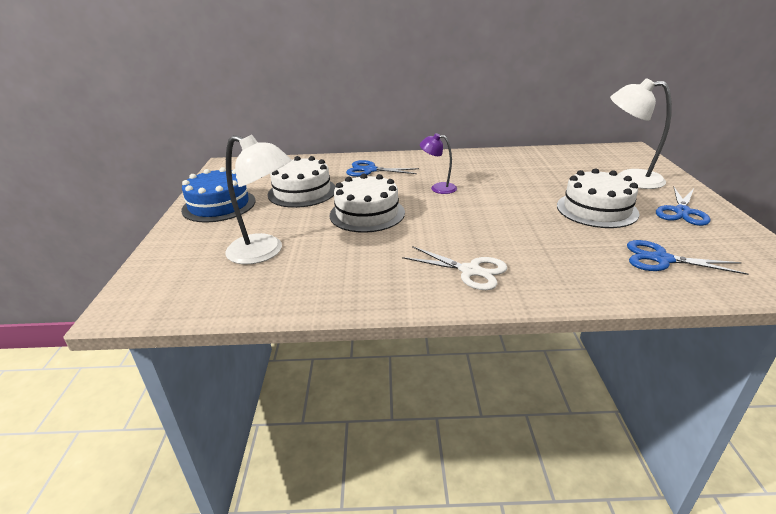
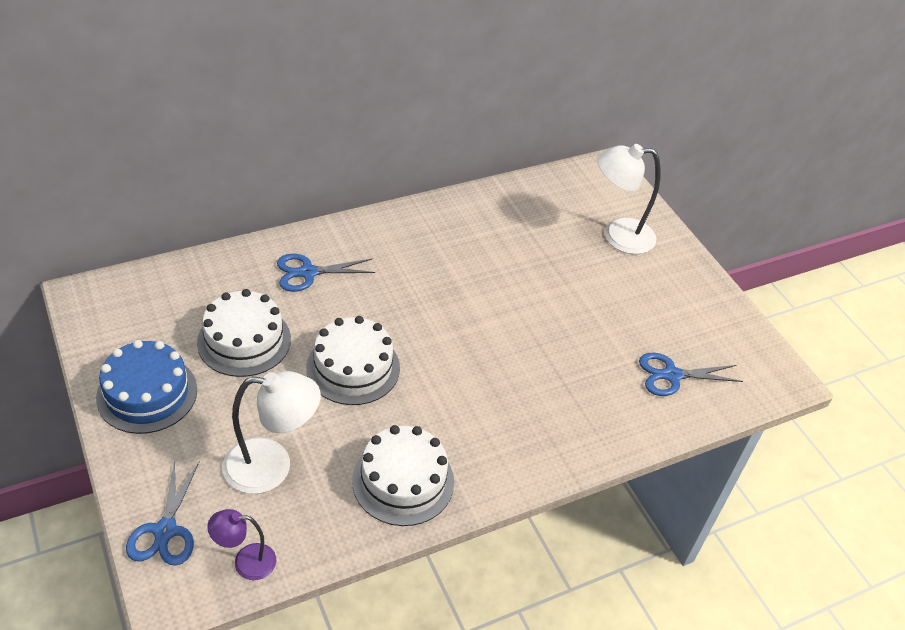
camera: 30 degrees left, 15 degrees up
(438, 188) = (413, 296): purple lamp -> purple lamp (245, 562)
(470, 271) = (507, 438): white scissors -> none
(596, 209) = (598, 304): white cake -> white cake (403, 481)
(682, 212) = (678, 291): blue scissors -> blue scissors (165, 531)

